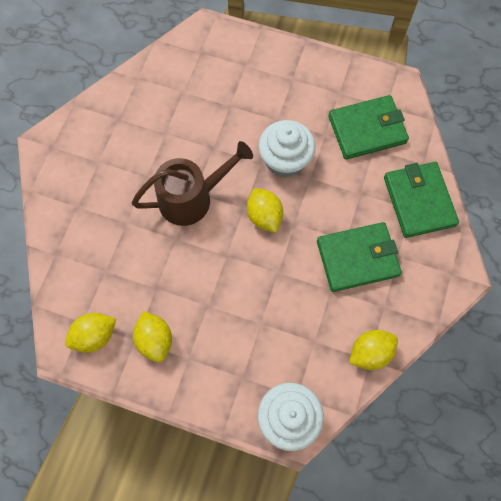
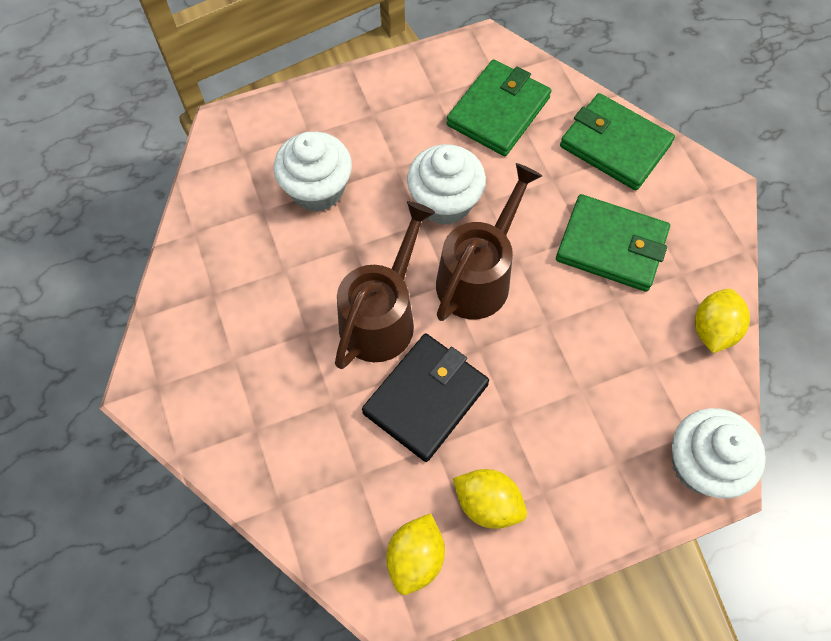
camera: 40 degrees left, 5 degrees down
(174, 260) = (425, 398): none -> black wallet
(222, 101) = (317, 189): none -> white cupcake
(264, 216) = (478, 276): yellow lemon -> brown watering can
(357, 258) = (611, 245): green wallet -> green wallet turned 75 degrees clockwise

